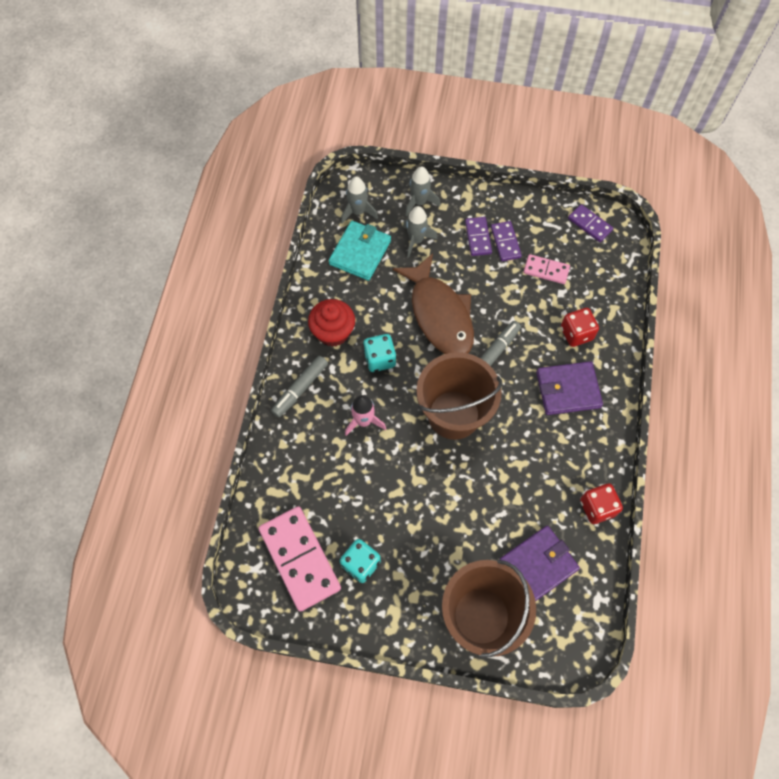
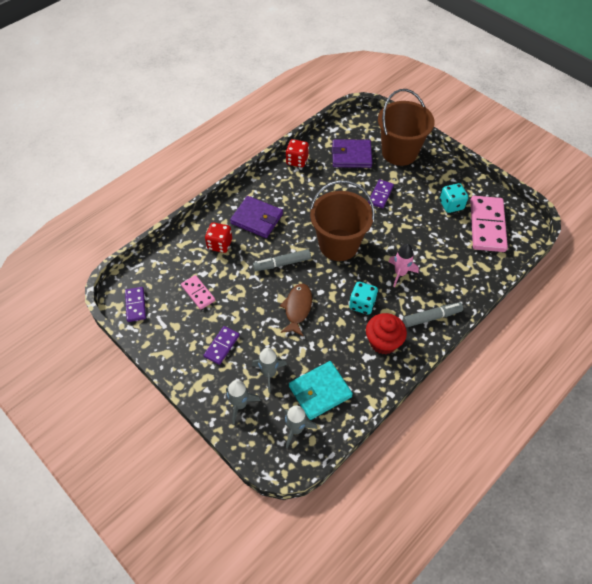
camera: 145 degrees left, 10 degrees down
(439, 314) = (297, 308): brown fish -> brown fish, size x0.59
(505, 242) = (205, 330): purple domino -> purple domino (380, 195)

